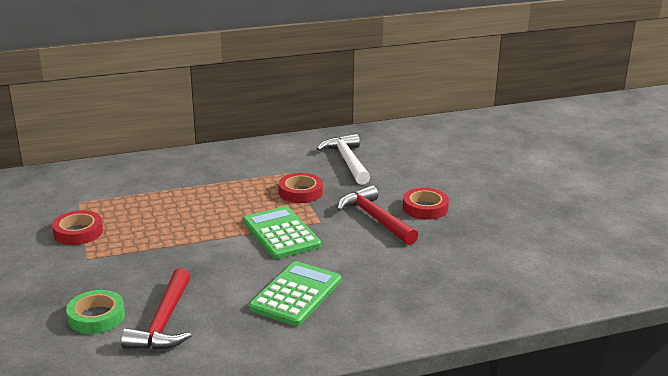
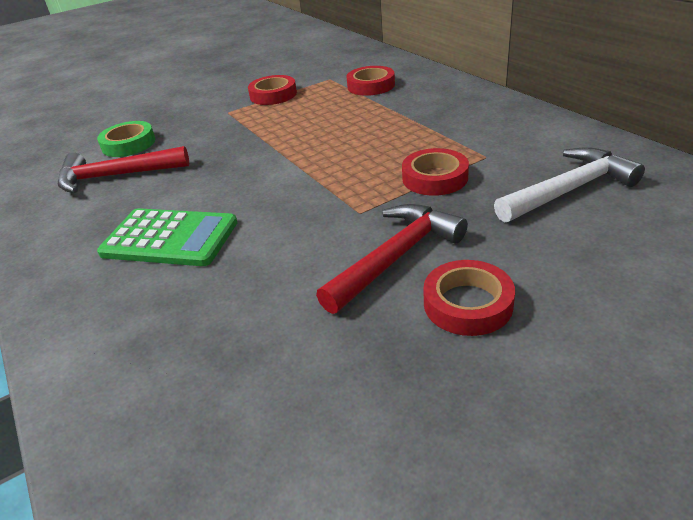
camera: 80 degrees right, 10 degrees up
(123, 187) = (371, 86): none -> red tape
(281, 233) = (314, 192): green calculator -> none

